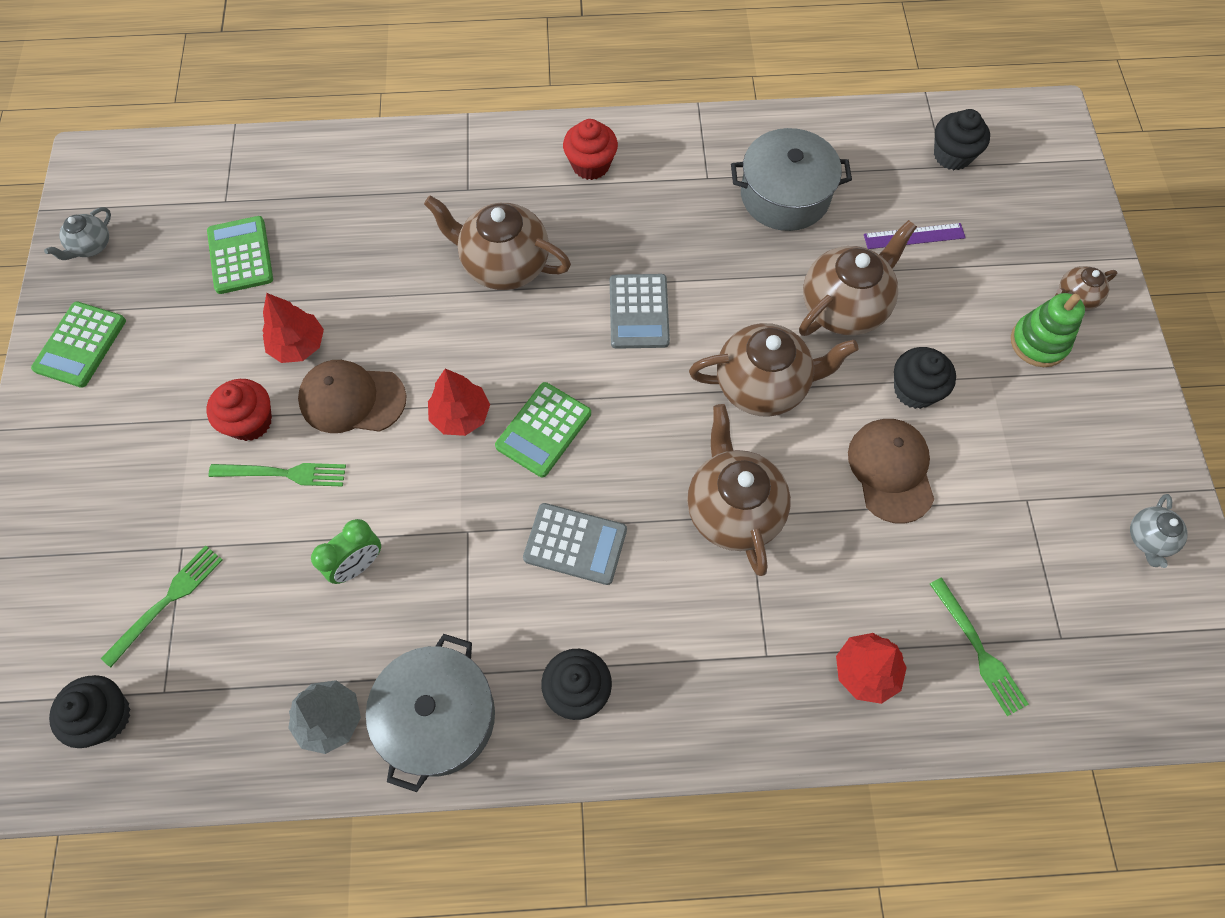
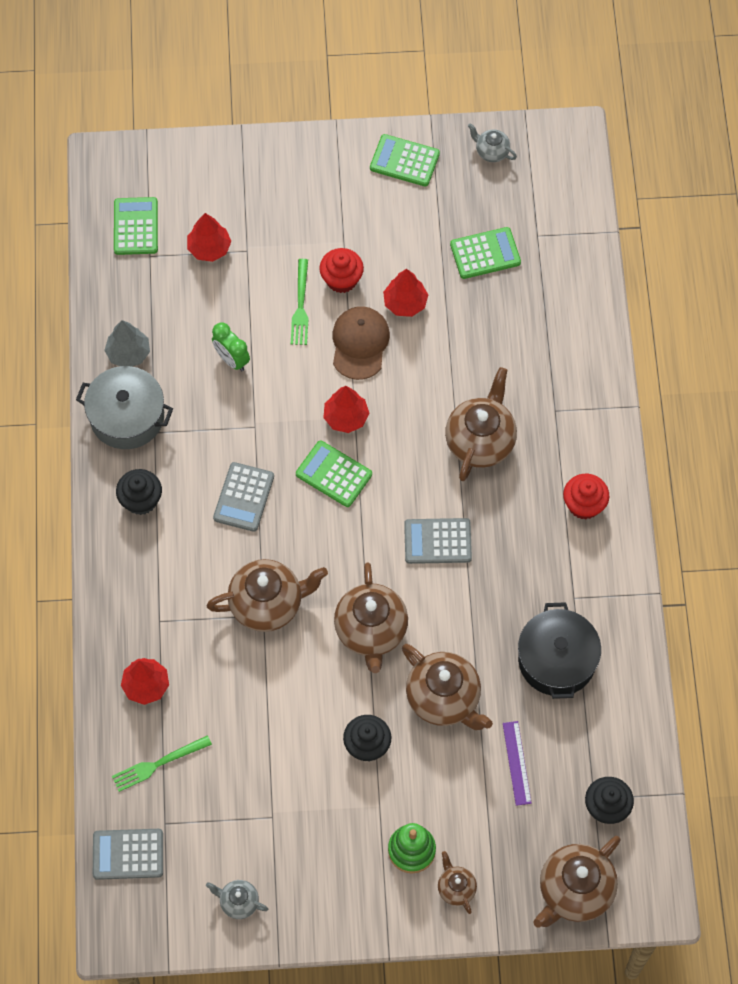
camera: 90 degrees right, 0 degrees up
(106, 716) = (136, 226): black cupcake -> green calculator
(167, 601) = (209, 248): green fork -> red tree
(785, 195) = (557, 660): grey pot -> black pot
(891, 470) = (298, 719): brown cap -> none
(1053, 186) = (574, 891): none -> brown teapot
(1115, 687) = (128, 854): none -> grey calculator

